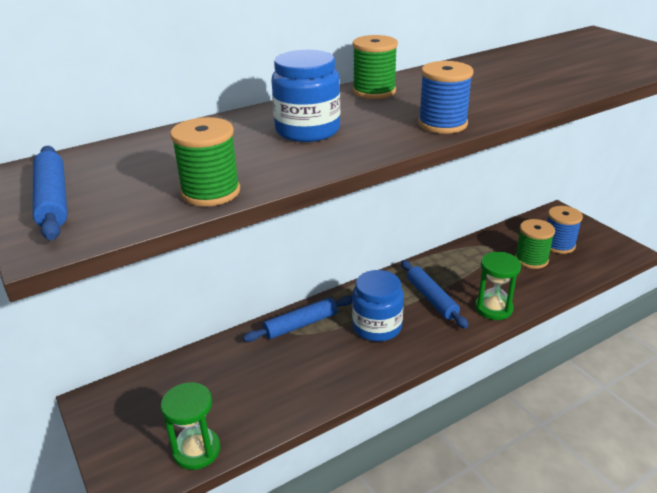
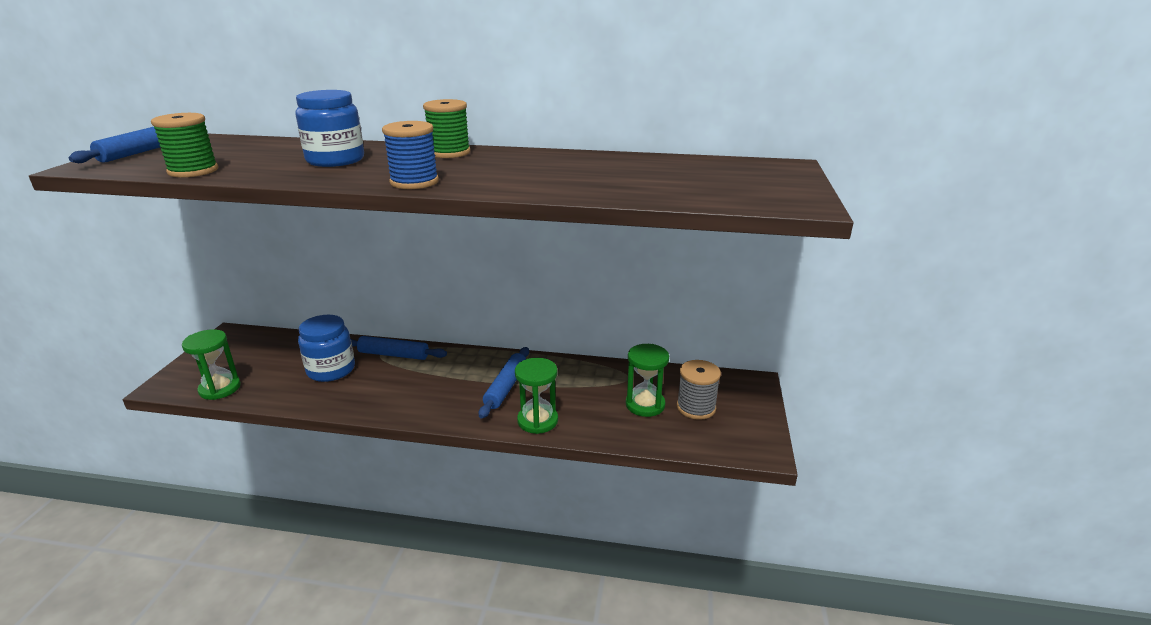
camera: 40 degrees right, 5 degrees down
(377, 327) = (434, 383): blue jar -> blue jar (331, 370)
(531, 259) = (645, 405): green spool -> green hourglass
(558, 245) = (696, 407): blue spool -> grey spool

